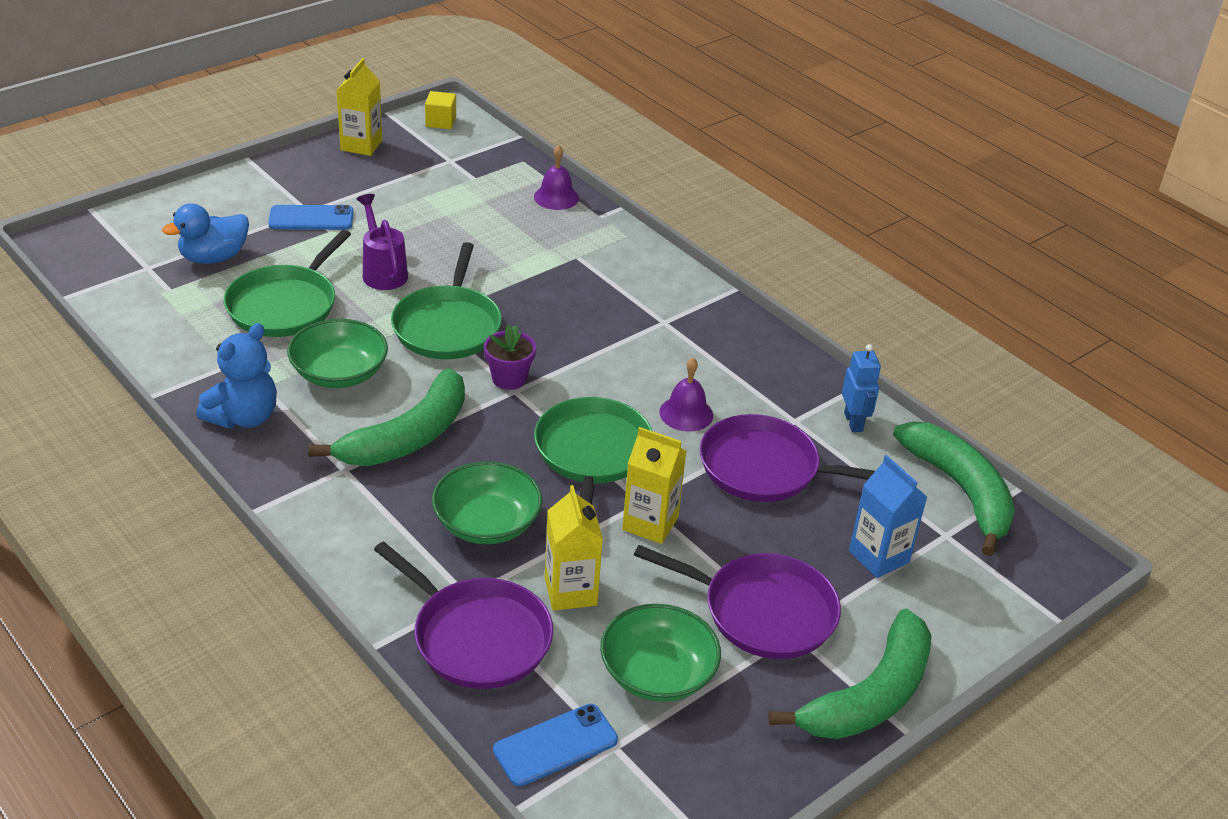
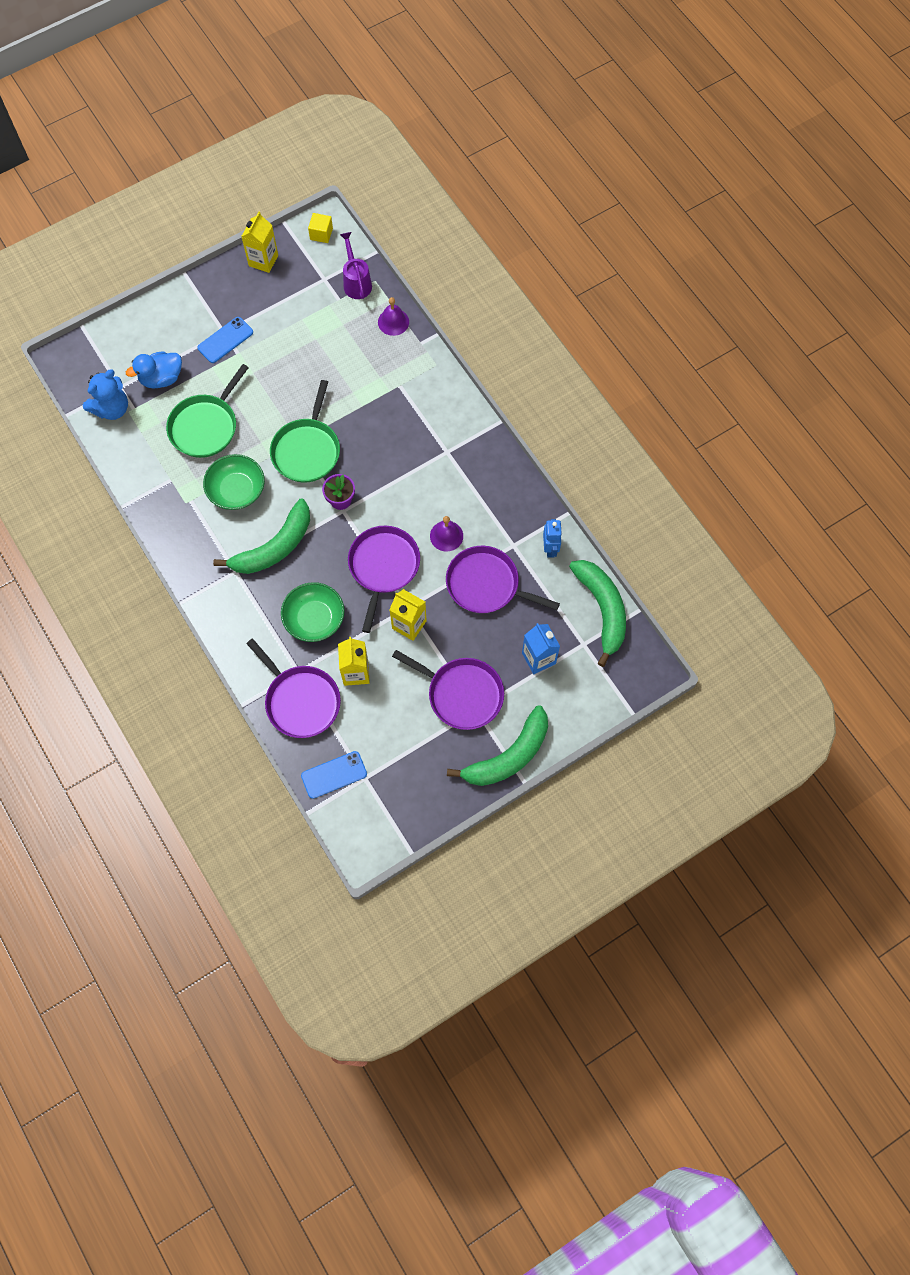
camera: 10 degrees right, 30 degrees up
(244, 417) = (178, 525): blue teddy bear -> blue teddy bear (112, 408)
(311, 218) = (225, 340): blue phone -> blue phone turned 45 degrees counterclockwise
(382, 271) = (269, 395): purple watering can -> purple watering can (356, 282)
(592, 454) = (383, 567): green pan -> purple pan
(657, 673) = (395, 732): green bowl -> none

